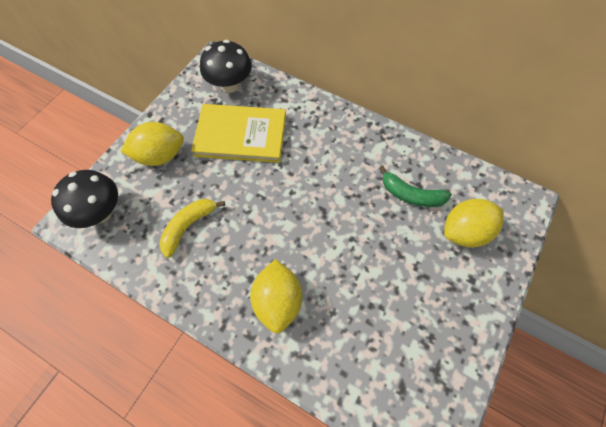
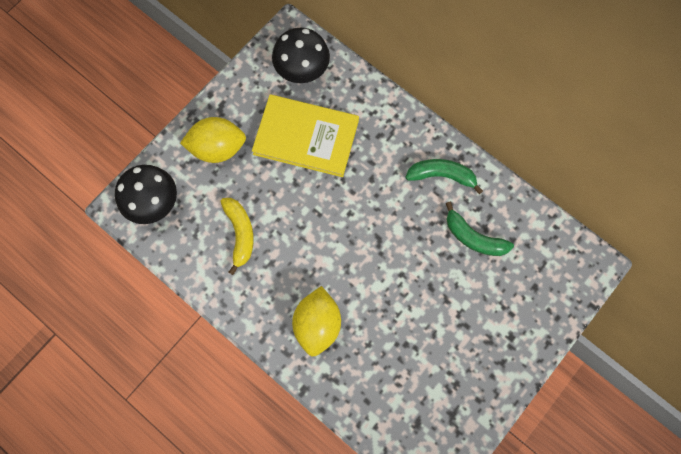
camera: 10 degrees right, 10 degrees up
(188, 227) = (240, 233): yellow banana -> yellow banana turned 120 degrees clockwise
(369, 148) = (442, 176): none -> green banana
(465, 232) = (518, 287): yellow lemon -> none

